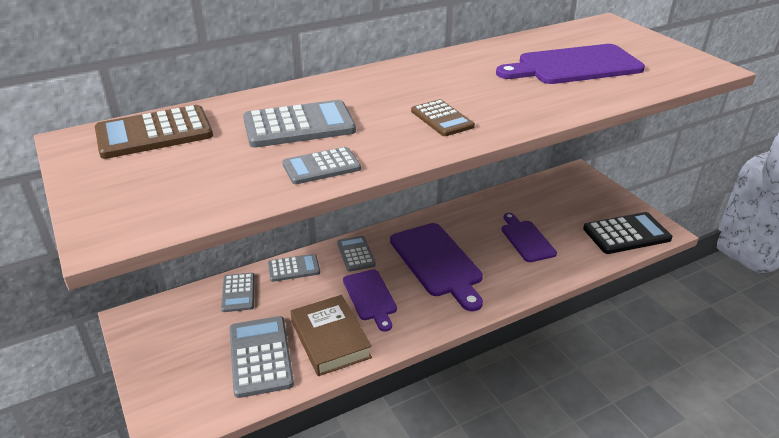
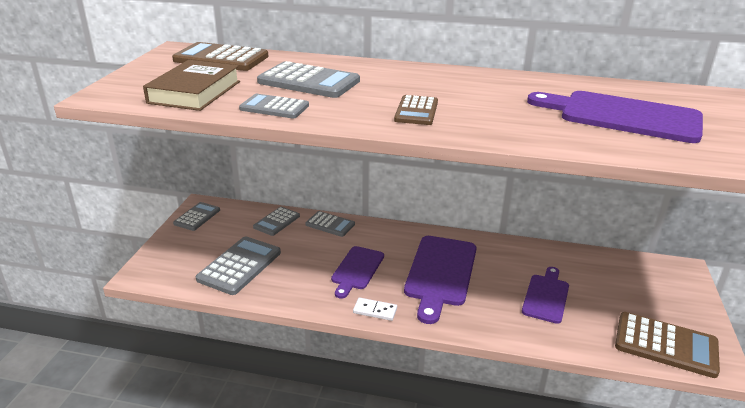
camera: 40 degrees right, 5 degrees down
(330, 339) = (293, 281): brown book -> brown book (194, 92)
(356, 254) = (385, 236): grey calculator -> grey calculator (197, 217)
(428, 323) = (375, 310): none -> white domino
(626, 234) = (665, 345): black calculator -> brown calculator

